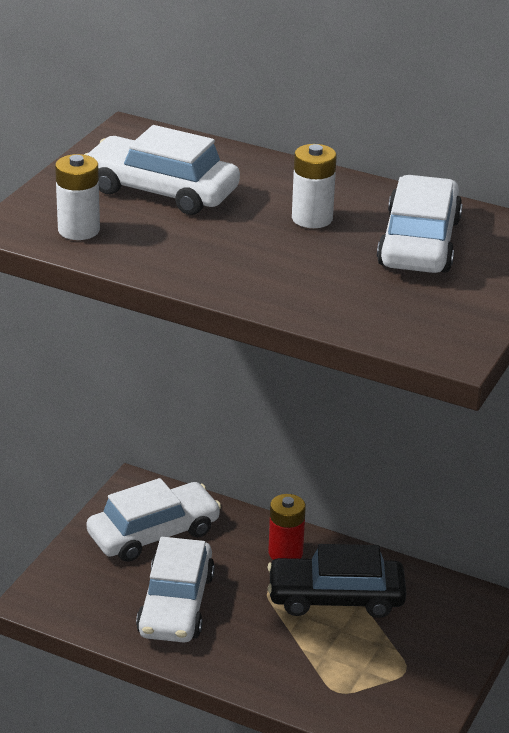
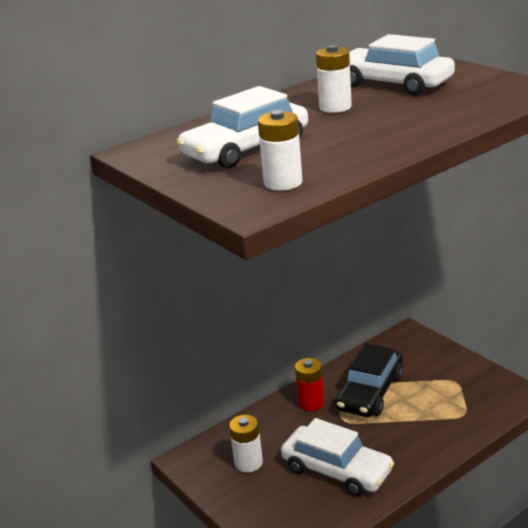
camera: 60 degrees left, 5 degrees down
(154, 533) = (248, 463): white car -> white battery

